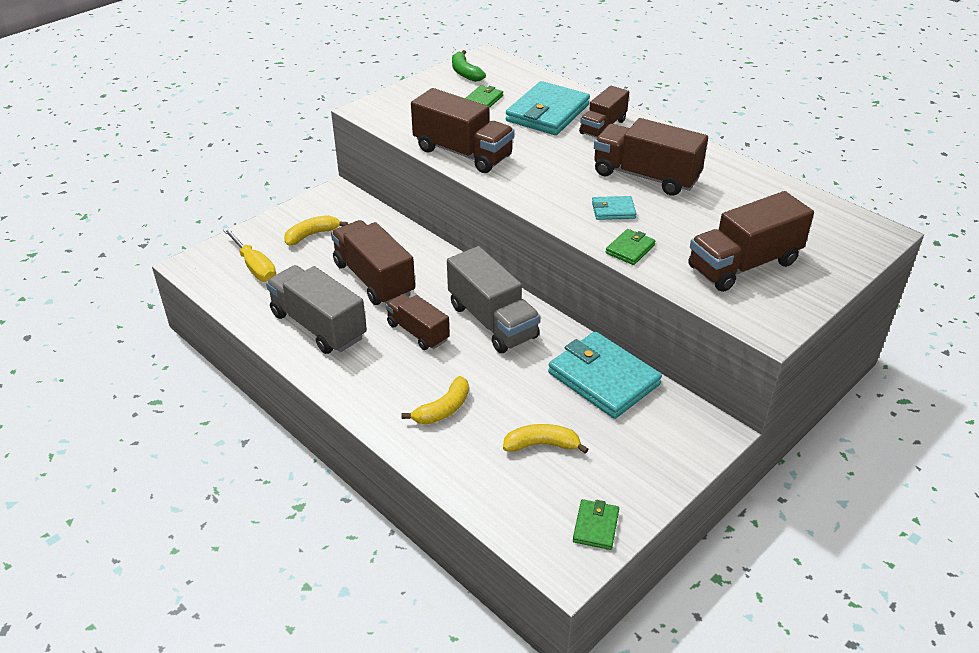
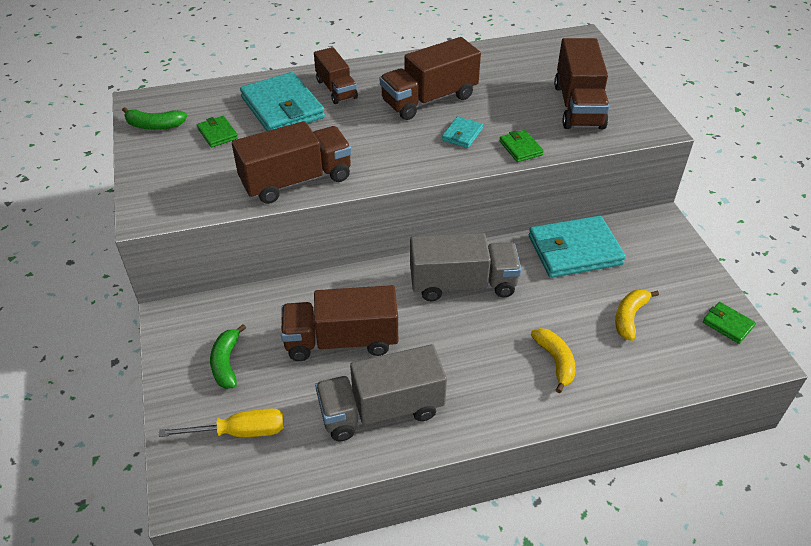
camera: 60 degrees left, 5 degrees up
(312, 235) = (226, 363): yellow banana -> green banana
(418, 332) = (443, 339): brown truck -> none

